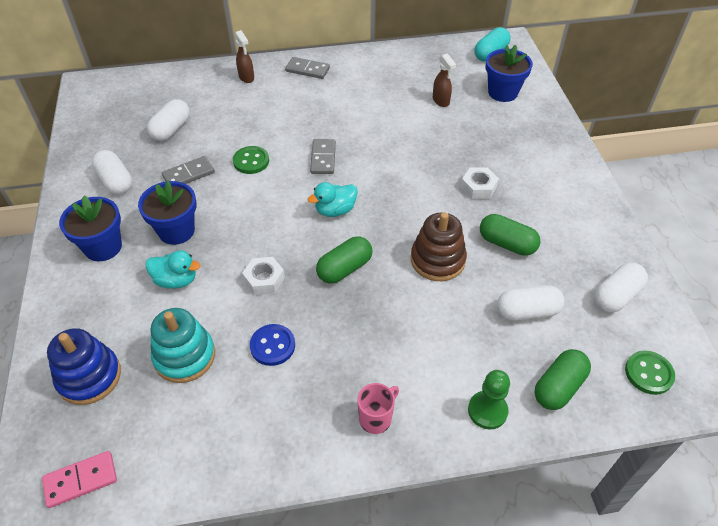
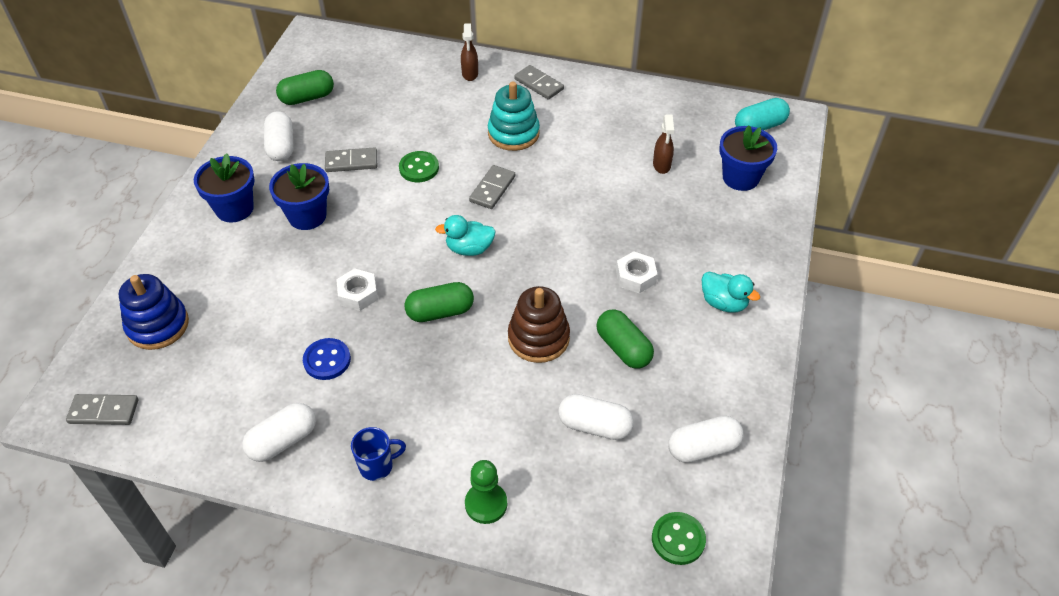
camera: 25 degrees right, 0 degrees up
(81, 480) = (103, 411): pink domino -> grey domino
(171, 129) = (362, 109): white capsule -> white capsule (283, 441)
(176, 280) = (279, 264): turquoise duck -> turquoise duck (724, 303)
(184, 356) = (245, 339): turquoise stacking toy -> turquoise stacking toy (513, 133)
(376, 418) = (377, 466): pink mug -> blue mug
(558, 387) = (573, 512): green capsule -> green capsule (307, 98)

